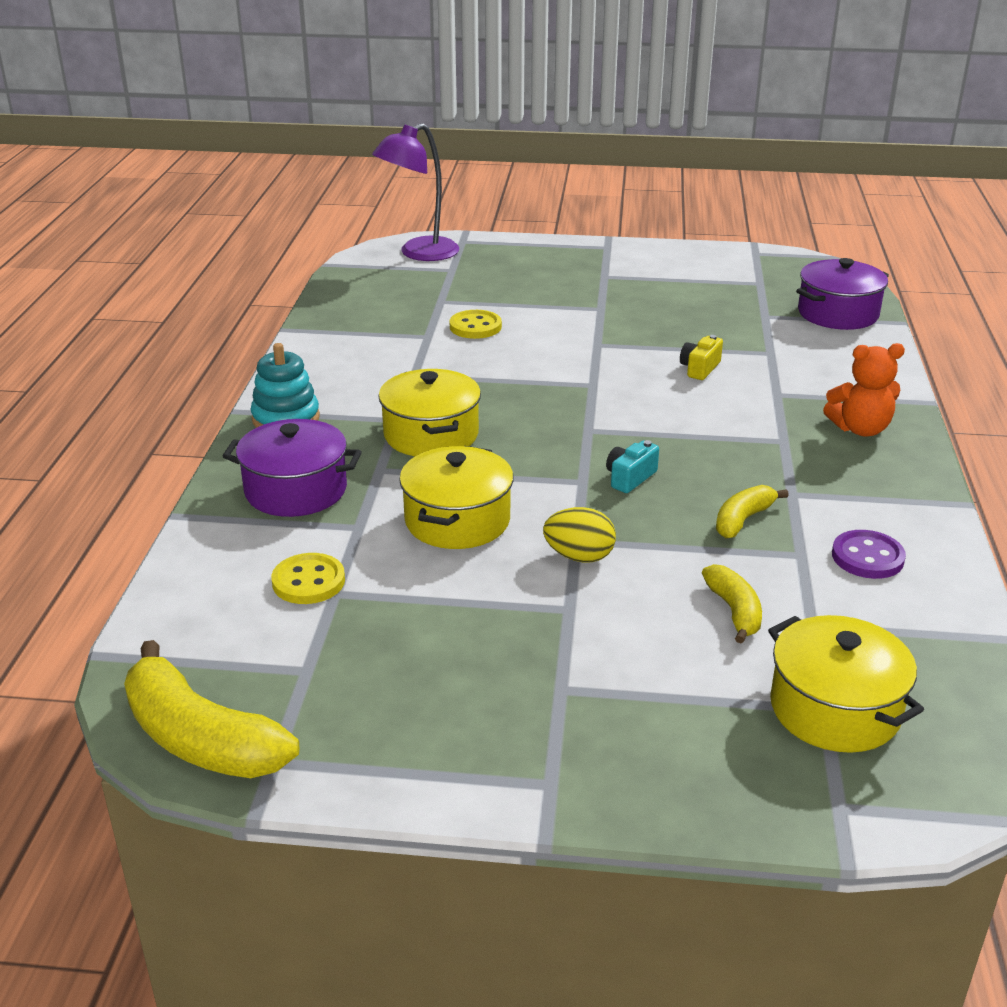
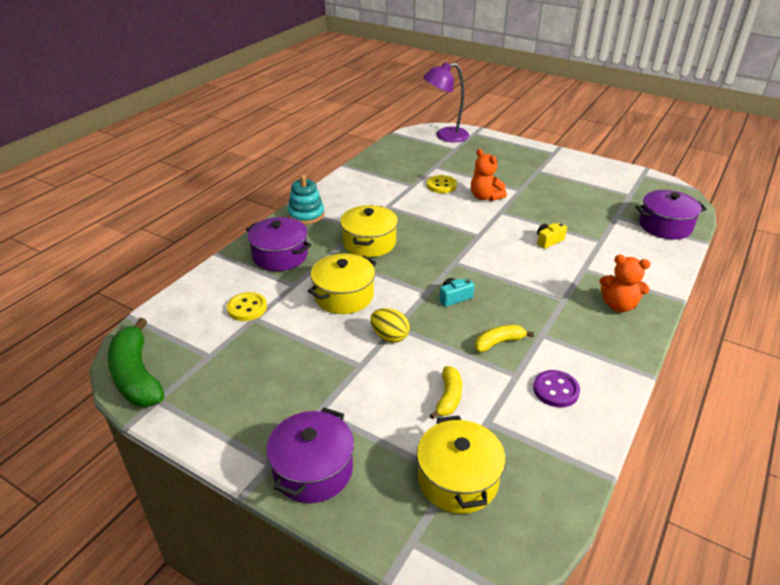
camera: 25 degrees right, 5 degrees up
(201, 738) = (137, 375): yellow banana -> green banana
(557, 329) = (485, 197): none -> orange teddy bear
(622, 769) = (313, 470): none -> purple pot

